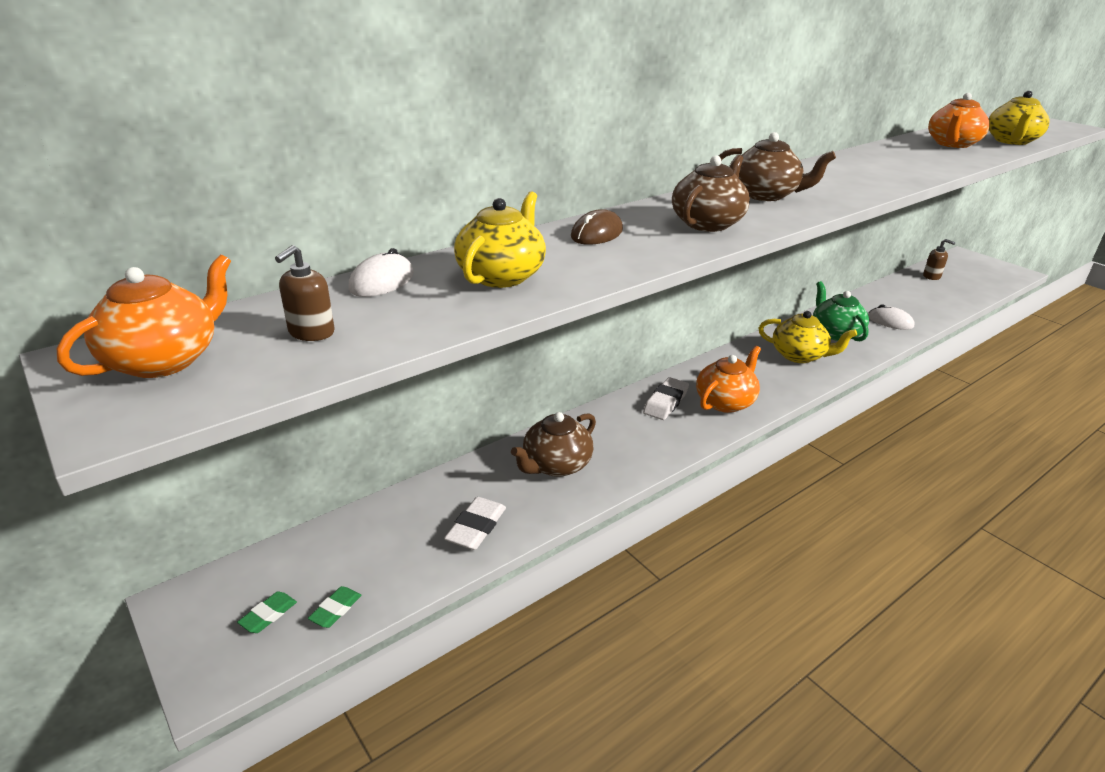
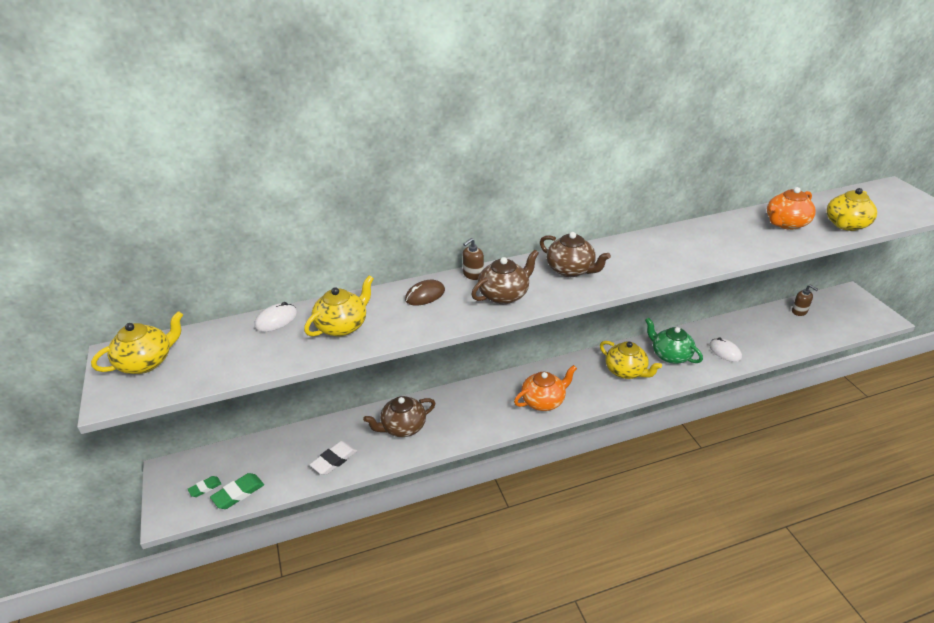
camera: 20 degrees right, 5 degrees up
(165, 360) = (146, 362): orange teapot -> yellow teapot
(311, 333) = (220, 355): brown soap dispenser -> brown soap dispenser (473, 275)
(335, 610) = (238, 493): green eraser -> green eraser, size x1.61
(665, 402) = (502, 393): white eraser -> none
(835, 333) = (670, 355): green teapot -> green teapot turned 45 degrees counterclockwise

